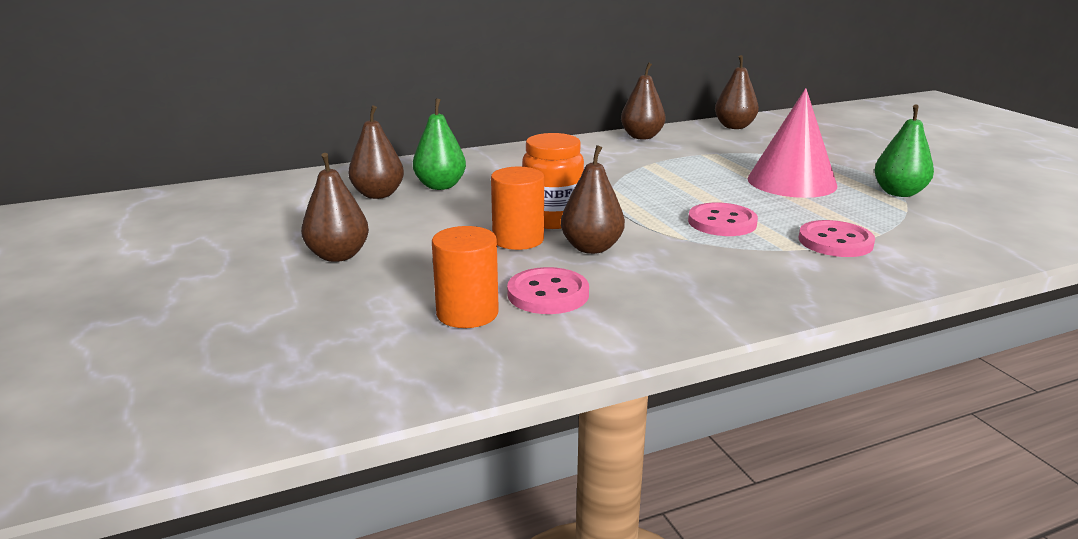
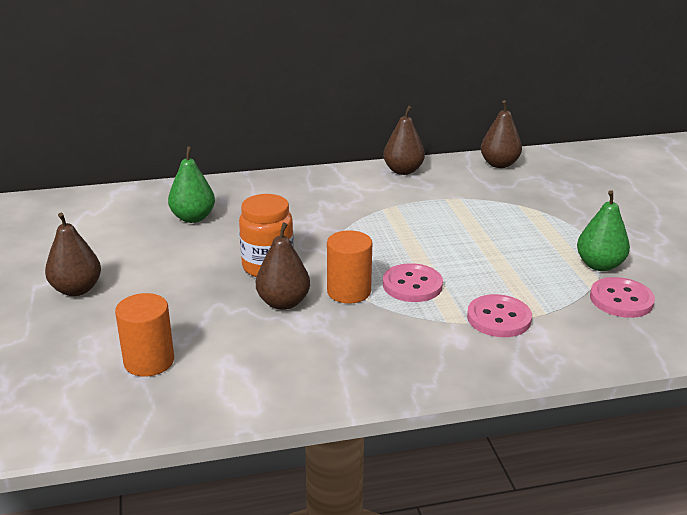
camera: 10 degrees right, 5 degrees up
(378, 194) = (137, 223): brown pear -> none
(518, 239) = (227, 287): orange cylinder -> orange cylinder (349, 291)
(548, 294) = (221, 349): pink button -> pink button (621, 300)
(791, 182) = (507, 242): pink cone -> none

